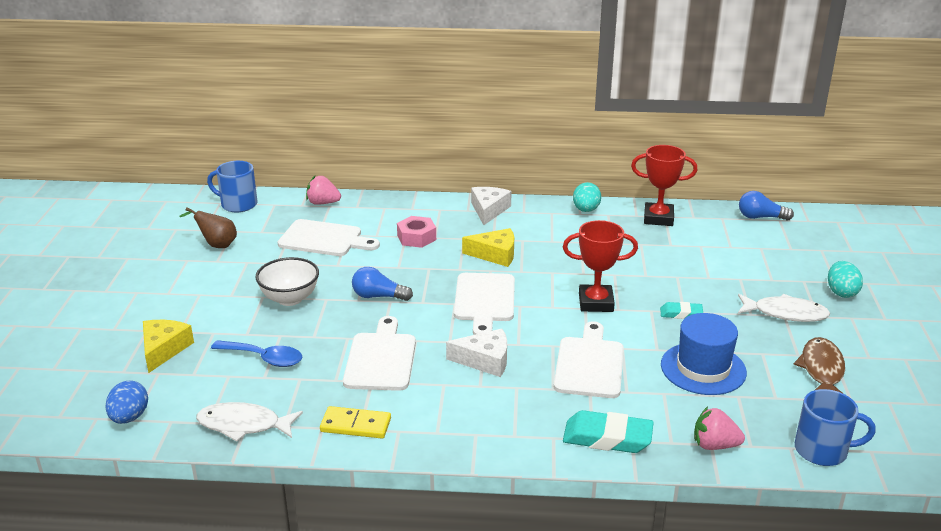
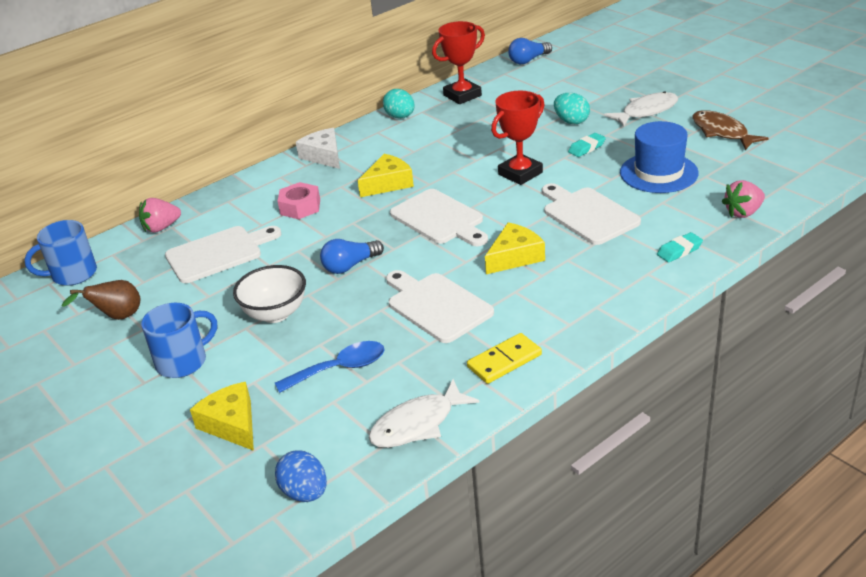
camera: 40 degrees left, 5 degrees up
(485, 360) = (515, 257): white cheese -> yellow cheese
(607, 438) = (679, 251): turquoise eraser -> turquoise eraser, size x0.56
(823, 450) = (799, 177): blue mug -> blue mug (183, 361)
(841, 292) = (655, 81): turquoise egg -> turquoise egg (571, 121)

